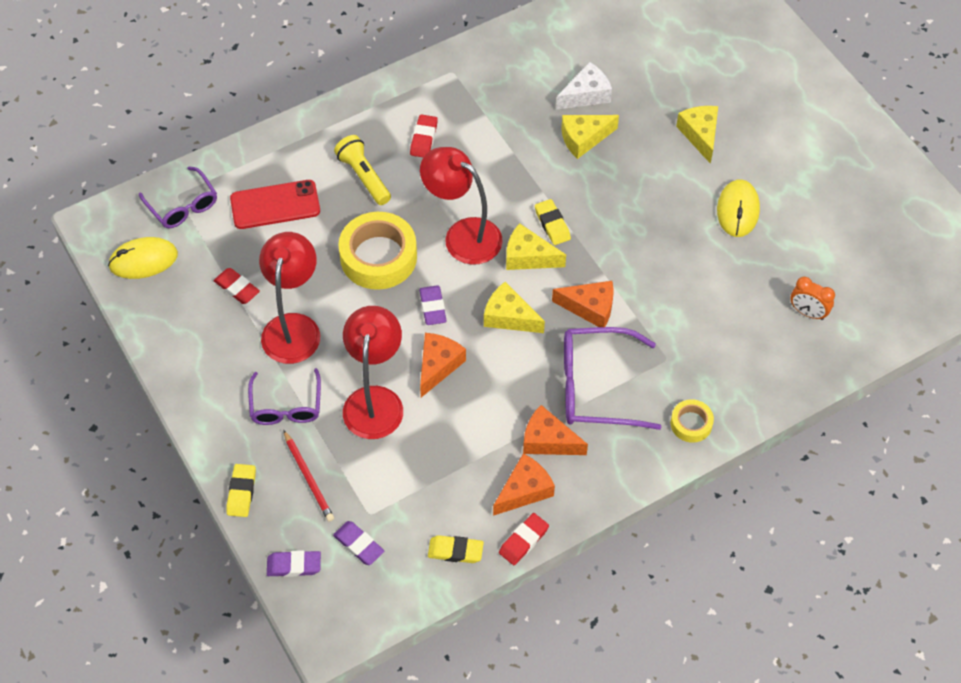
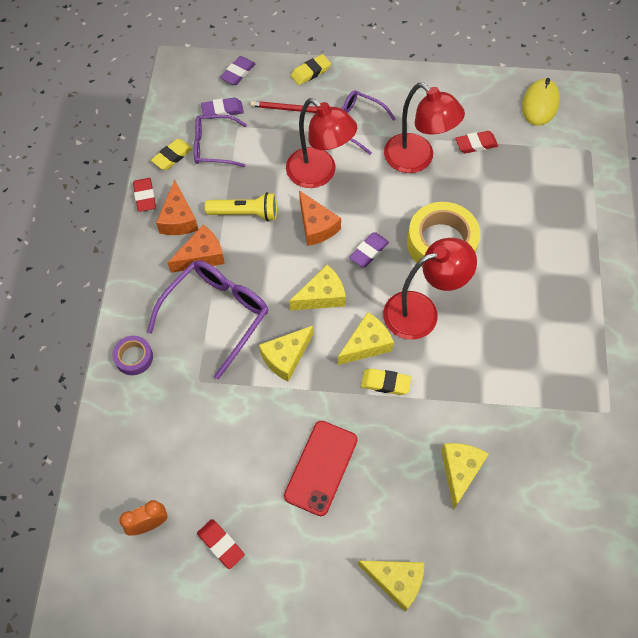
camera: 125 degrees right, 5 degrees up
(183, 206) = (577, 148): purple glasses -> purple glasses (214, 146)
(241, 492) = (310, 72): yellow eraser -> yellow eraser turned 75 degrees counterclockwise
(275, 205) = (539, 204): red phone -> red phone (321, 467)
(364, 176) = (529, 276): yellow flashlight -> yellow flashlight (245, 213)
(423, 139) = (542, 342): red eraser -> red eraser (221, 544)
(433, 307) = (369, 252): purple eraser -> purple eraser turned 75 degrees counterclockwise
(586, 95) = (511, 510): white cheese -> none
(590, 308) = (286, 357): orange cheese -> yellow cheese
(691, 424) = (134, 357): yellow tape -> purple tape
(738, 210) = (290, 548): yellow mouse -> none

